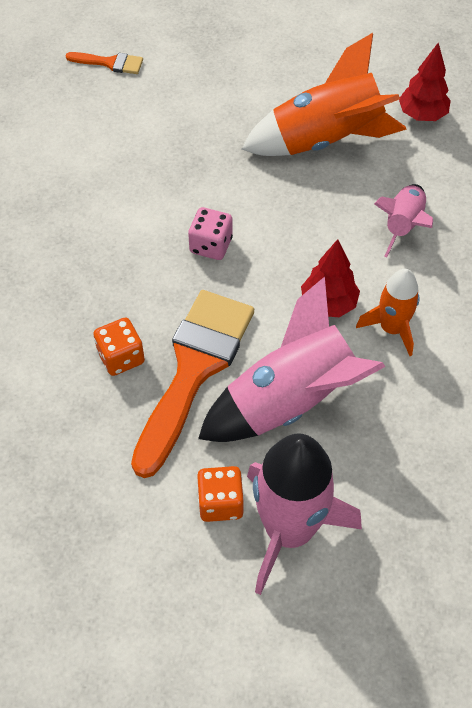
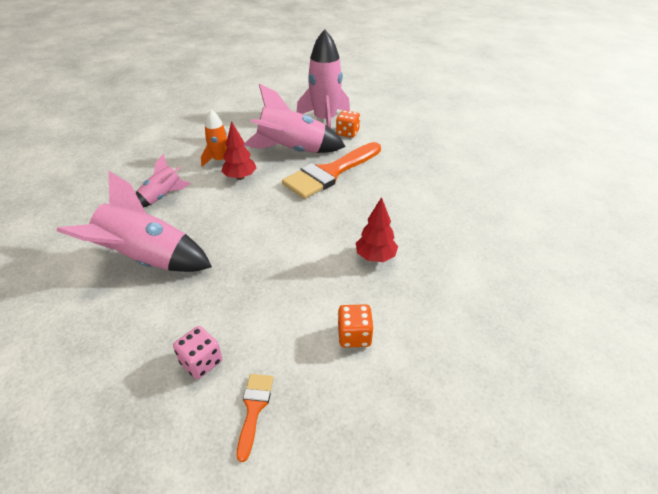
camera: 155 degrees left, 15 degrees down
(110, 63) = (254, 408): orange brush -> orange brush turned 60 degrees clockwise
(121, 357) = (365, 187): orange dice -> orange dice (354, 335)
(211, 245) = (280, 222): pink dice -> pink dice (201, 362)
(325, 141) = (148, 259): orange rocket -> pink rocket
(422, 115) = (65, 254): red tree -> red tree (375, 257)

